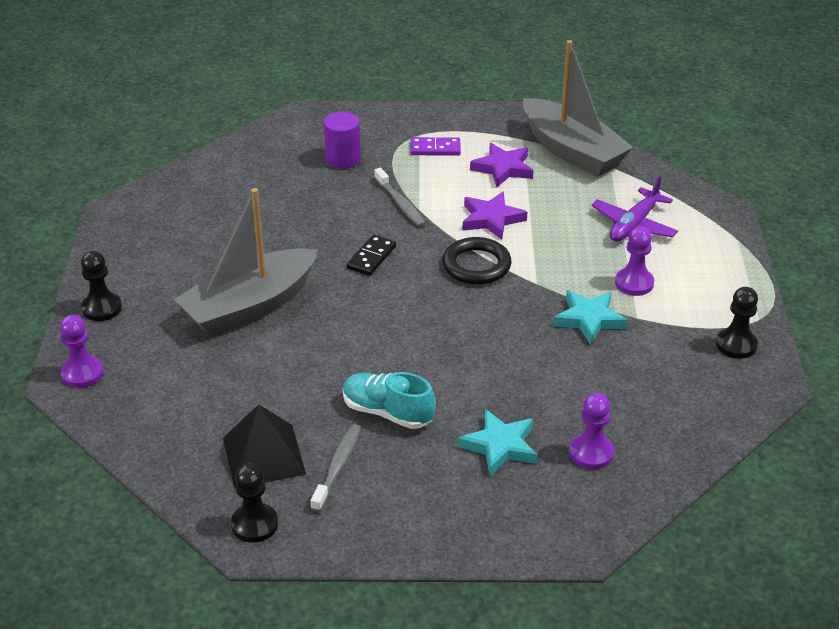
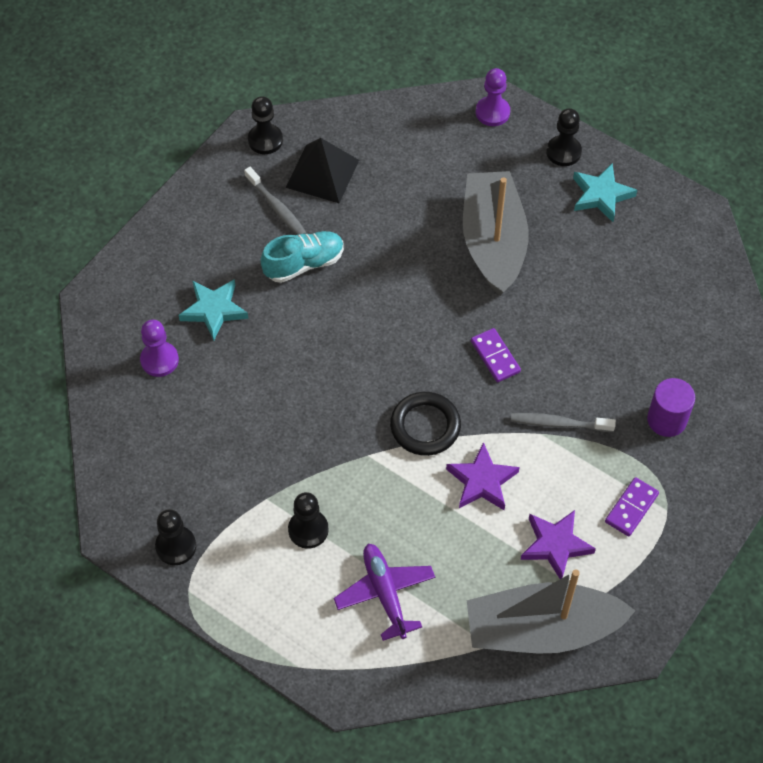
camera: 125 degrees right, 20 degrees up
(371, 257) = (495, 356): black domino -> purple domino
(589, 319) = (292, 461): turquoise star -> turquoise star (601, 195)
(634, 283) = (308, 530): purple pawn -> black pawn

